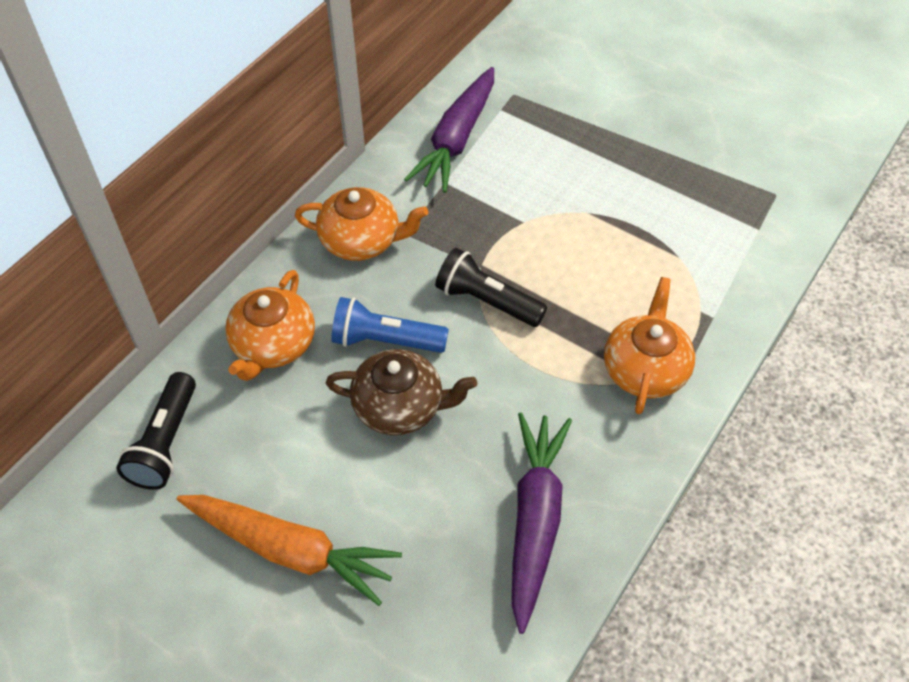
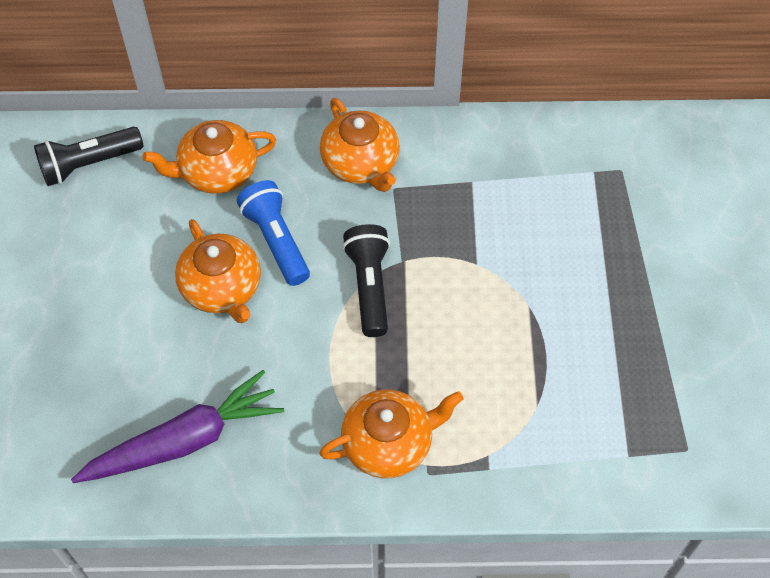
camera: 55 degrees right, 5 degrees up
(290, 550) = (55, 295): orange carrot -> none
(400, 407) = (222, 288): brown teapot -> orange teapot
(457, 139) = (528, 161): purple carrot -> none

